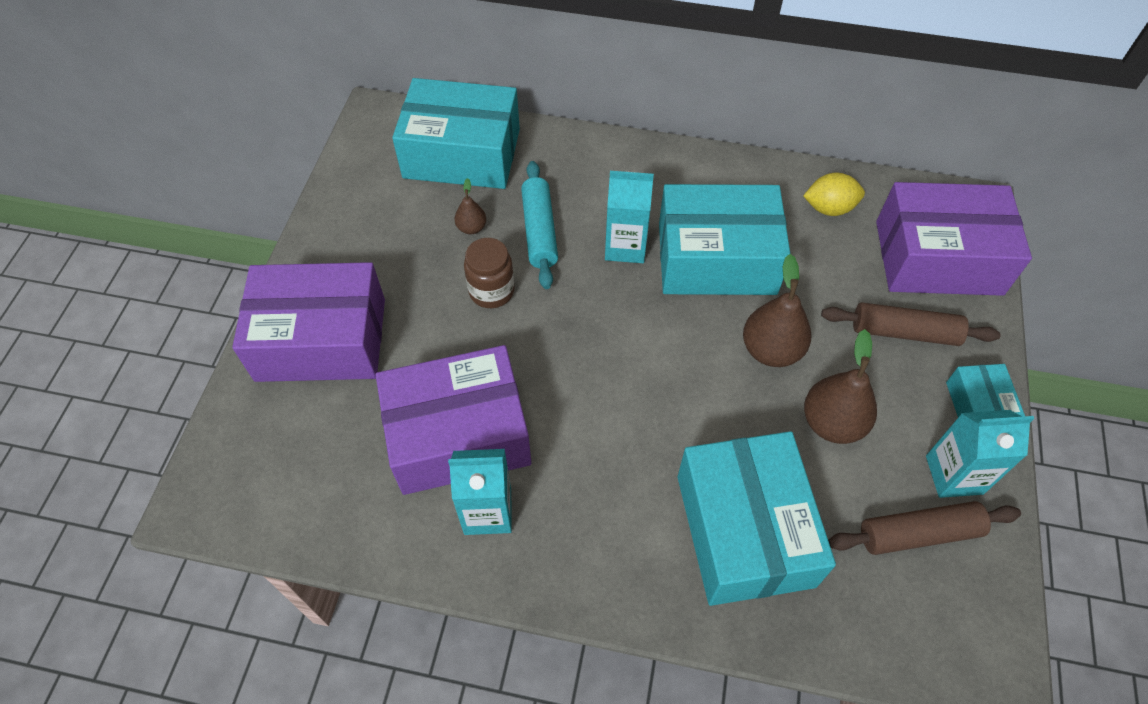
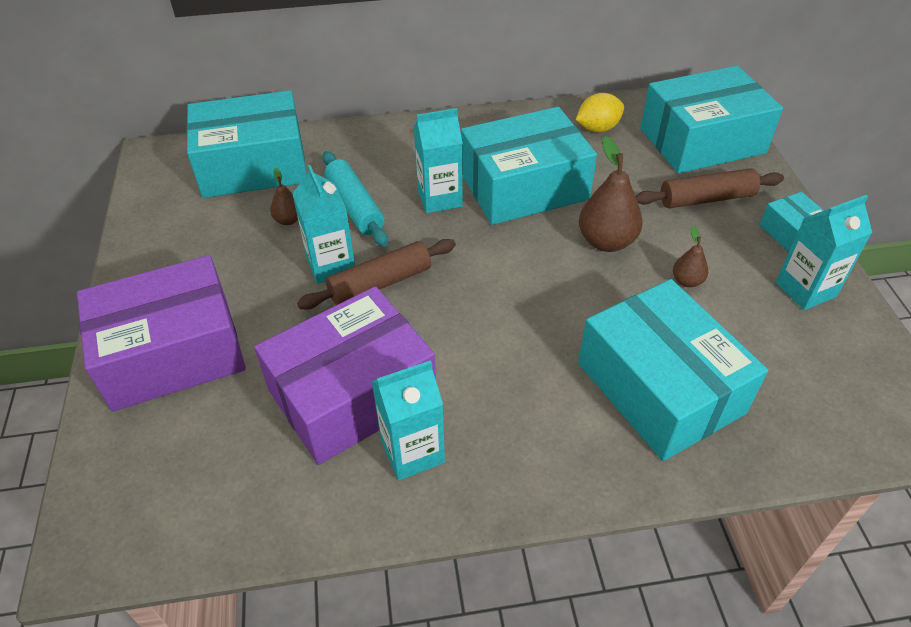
camera: 20 degrees left, 10 degrees down
(491, 291) = (331, 265): brown jar -> turquoise carton
(832, 423) = (687, 281): brown pear -> brown pear, size x0.53
(918, 533) = (804, 342): brown rolling pin -> brown rolling pin (380, 283)
(938, 257) = (702, 141): purple box -> turquoise box

